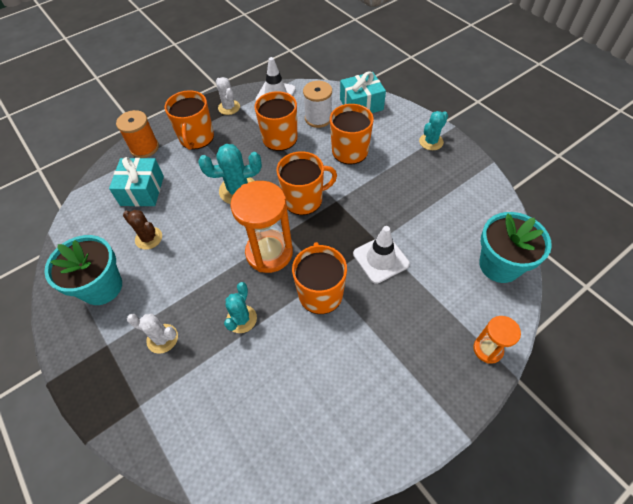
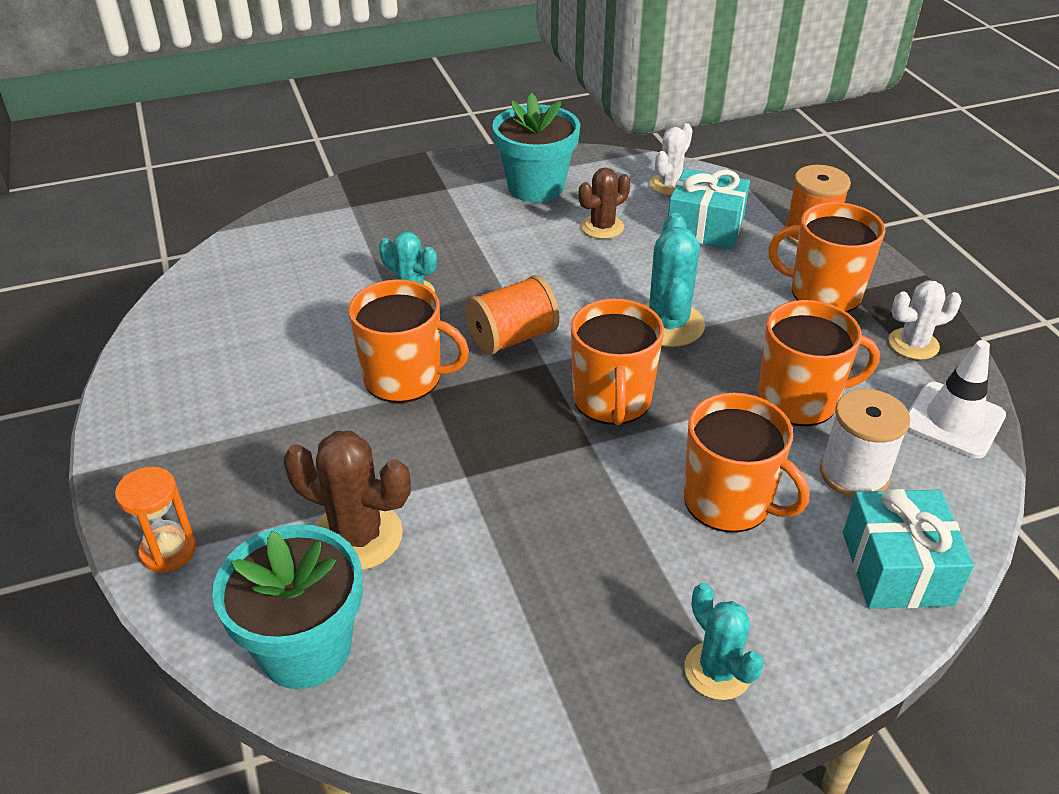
camera: 105 degrees right, 15 degrees down
(162, 338) = (426, 227): white cactus -> white cactus (669, 185)
(269, 253) = (512, 338): orange hourglass -> orange spool
(381, 259) = (425, 468): white traffic cone -> none
(434, 270) = (357, 536): none -> brown cactus

